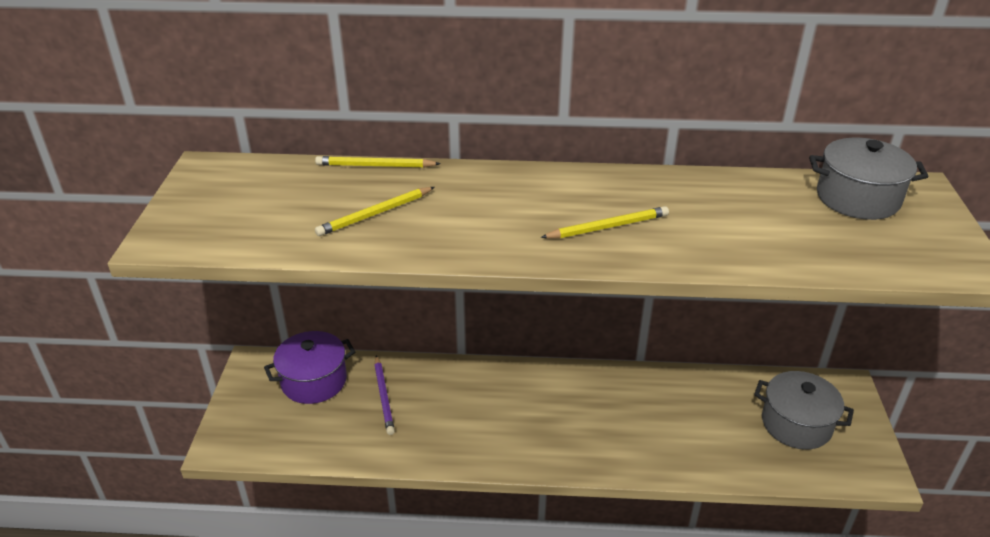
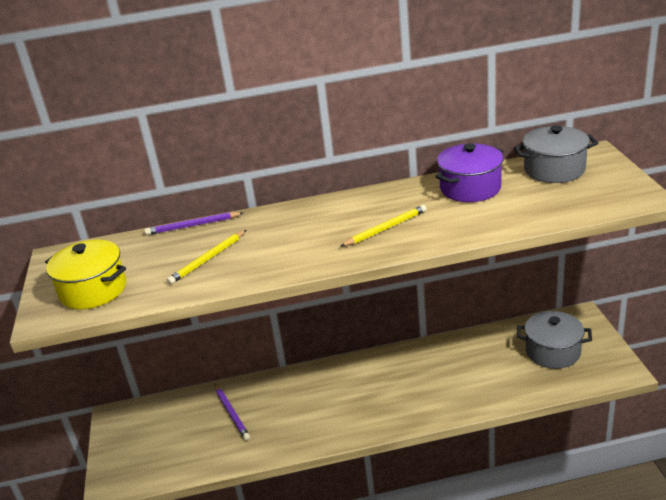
camera: 10 degrees left, 5 degrees down
(227, 221) = (93, 290): none -> yellow pot
(314, 381) = (170, 416): purple pot -> purple pot (470, 188)
(375, 166) = (193, 226): yellow pencil -> purple pencil

